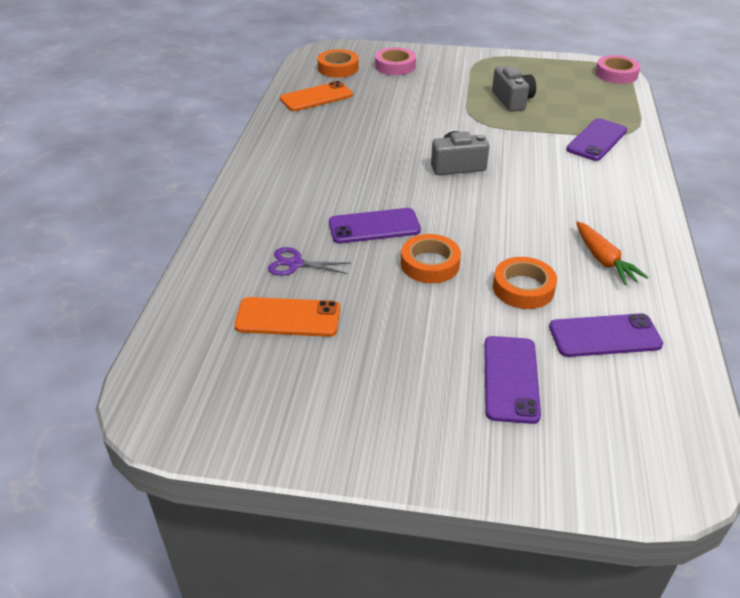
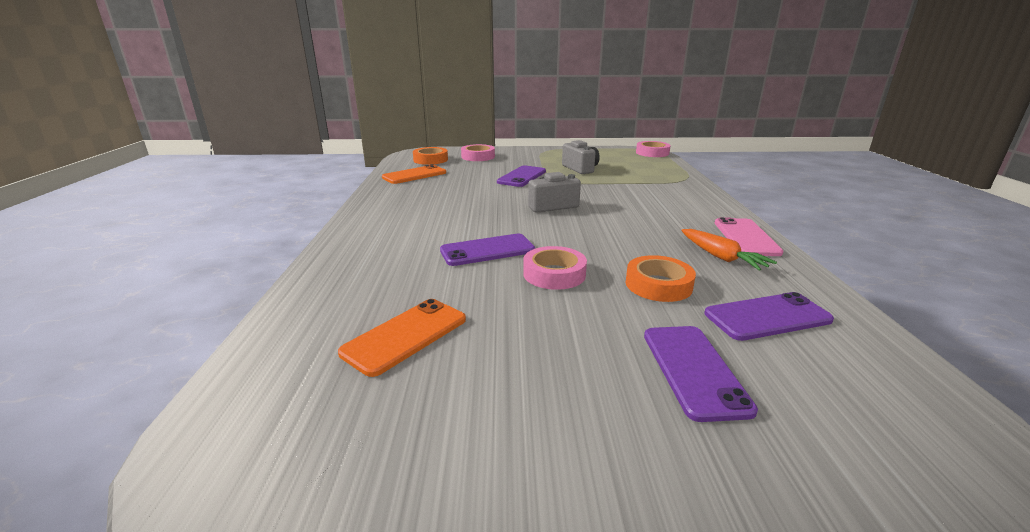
camera: 10 degrees left, 15 degrees down
(288, 318) = (405, 336): orange phone -> orange phone turned 45 degrees counterclockwise
(295, 264) = (408, 286): purple scissors -> none
(430, 264) = (554, 274): orange tape -> pink tape
(596, 140) = (661, 185): purple phone -> purple phone (522, 177)
(646, 235) = (746, 237): none -> pink phone

